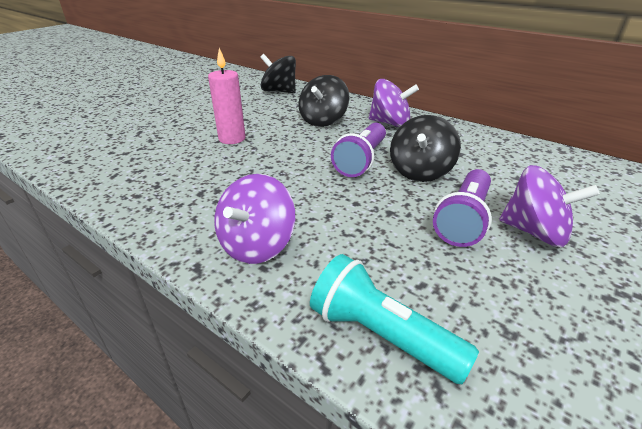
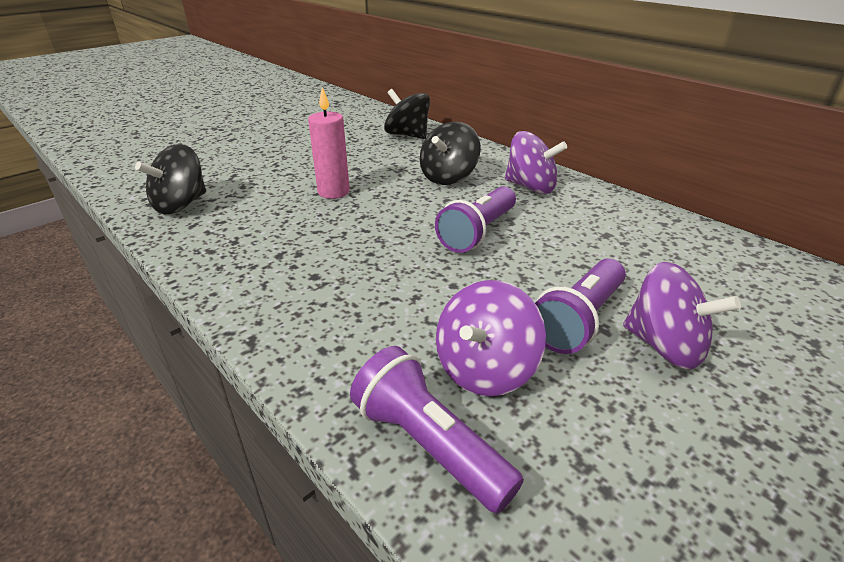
camera: 10 degrees right, 0 degrees up
(257, 245) = (323, 323): purple spinning top -> purple spinning top (485, 369)
(382, 335) = (429, 445): turquoise flashlight -> purple flashlight
(420, 171) = (546, 253): black spinning top -> black spinning top (181, 205)

